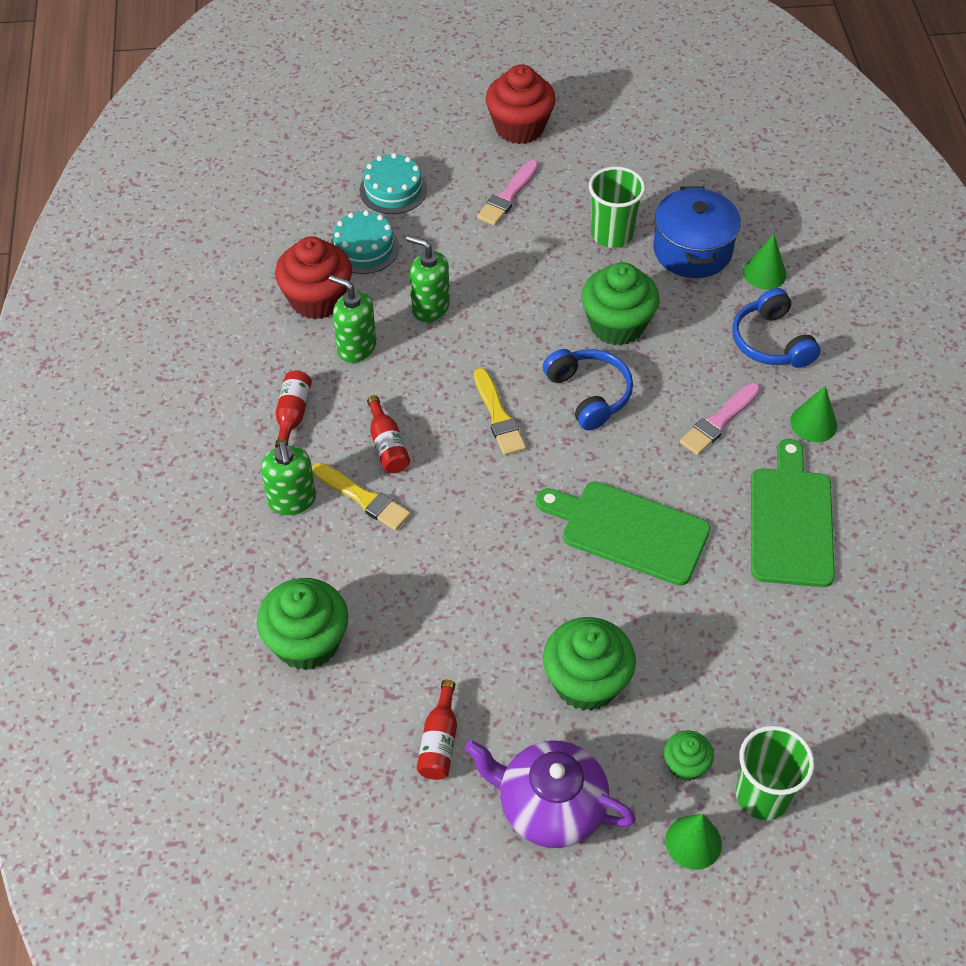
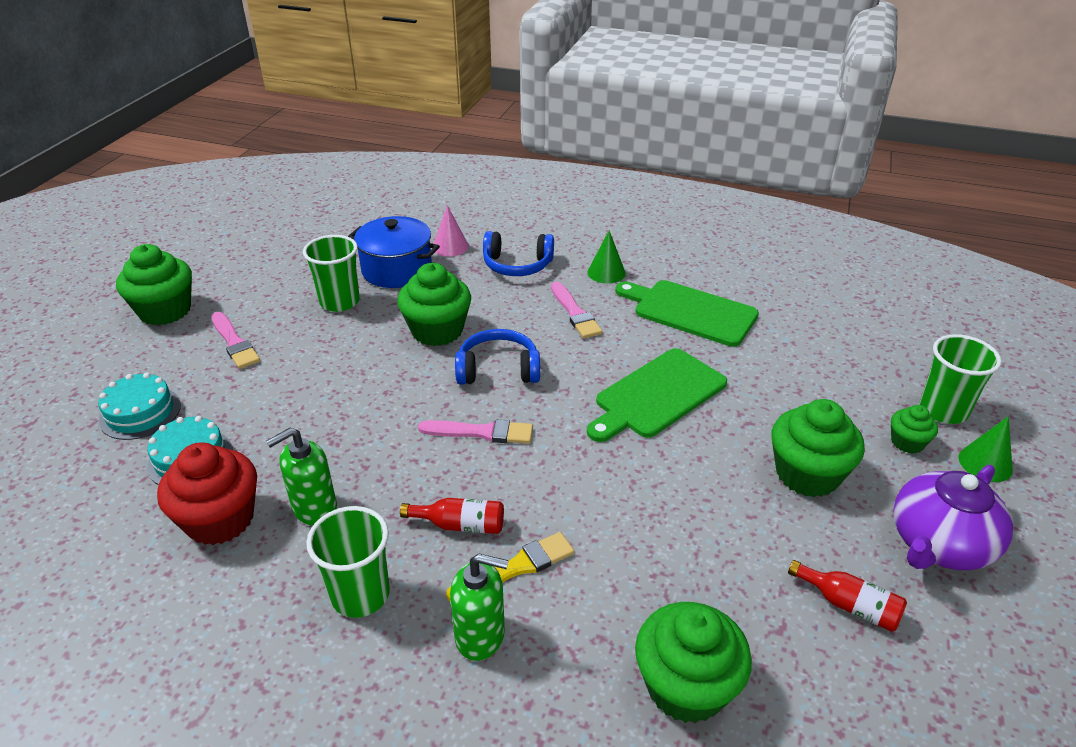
camera: 65 degrees left, 15 degrees down
(292, 415) = (360, 595): red bottle -> green cup
(430, 307) = (314, 436): green soap dispenser -> none
(498, 416) = (481, 432): yellow brush -> pink brush
(519, 127) = (165, 311): red cupcake -> green cupcake
(764, 273) = (450, 246): green cone -> pink cone

